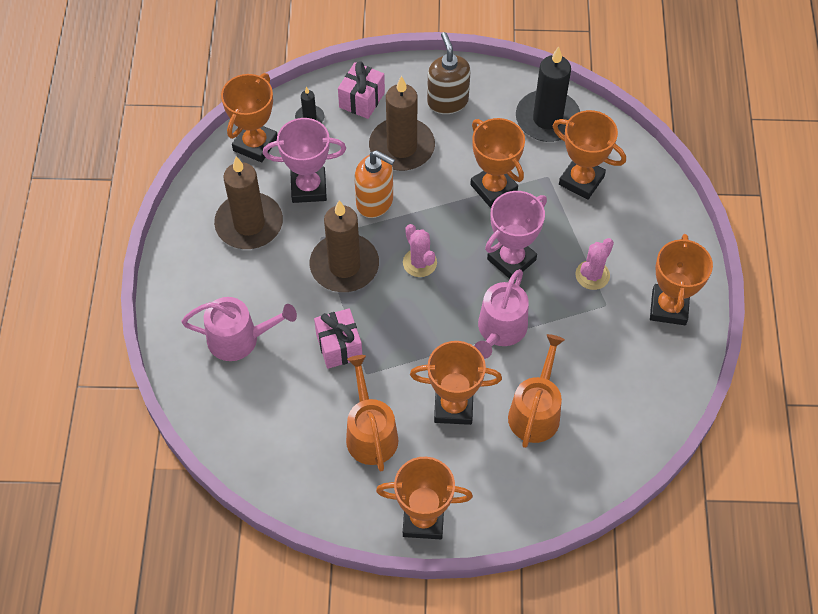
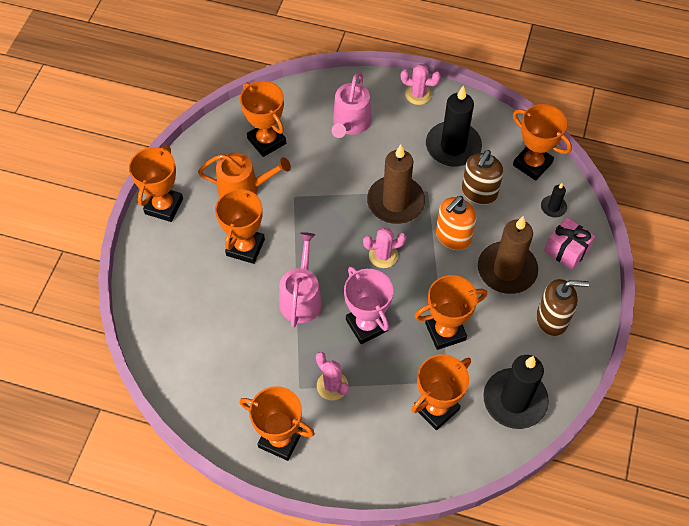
camera: 105 degrees right, 0 degrees up
(176, 274) = (418, 94): none -> pink cactus
(249, 224) = (453, 146): brown candle -> black candle
(290, 427) = (266, 141): none -> orange trophy
(308, 188) = (479, 193): pink trophy -> brown soap dispenser
(339, 346) = (323, 184): pink gift -> none
(500, 330) = (301, 298): pink watering can -> pink watering can turned 60 degrees clockwise
(535, 411) = (220, 303): orange watering can -> none

